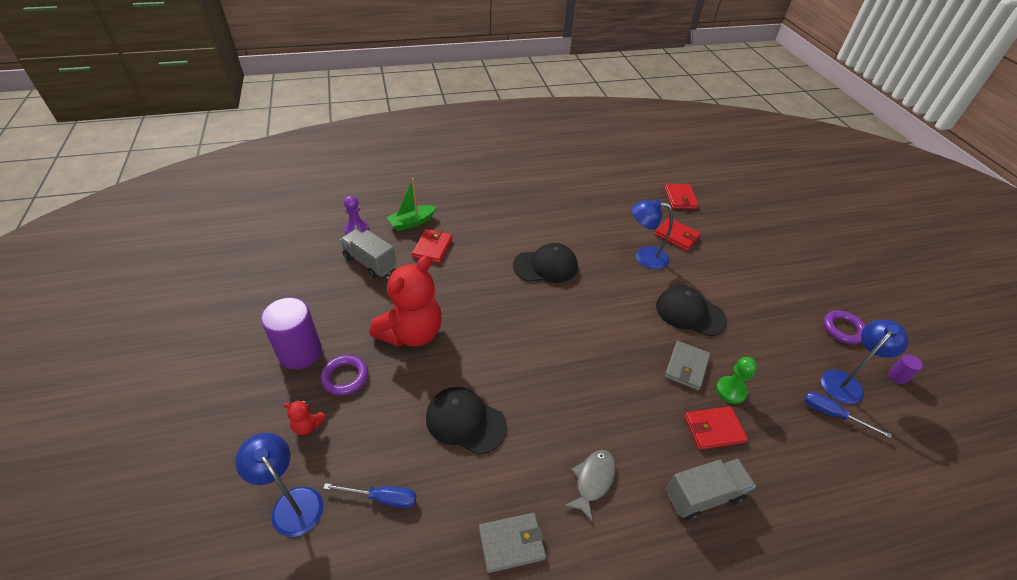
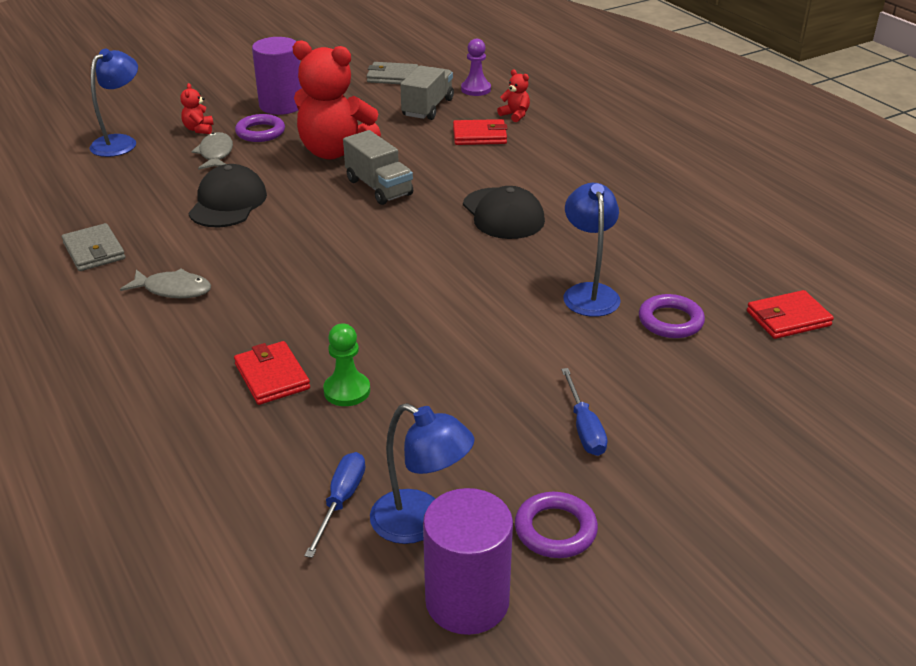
camera: 75 degrees right, 10 degrees down
(368, 418) = (216, 154): none -> grey fish
(382, 498) = (132, 179): blue screwdriver -> blue screwdriver (584, 427)
(412, 222) = (515, 115): green boat -> red teddy bear
(676, 236) = (670, 321): red wallet -> purple ring
(686, 367) = (373, 347): grey wallet -> grey wallet (392, 77)
(689, 313) = (487, 345): black cap -> none
(704, 495) = (169, 372): grey truck -> grey truck (379, 187)
(897, 376) = (467, 601): purple cylinder -> purple cylinder, size x2.28

